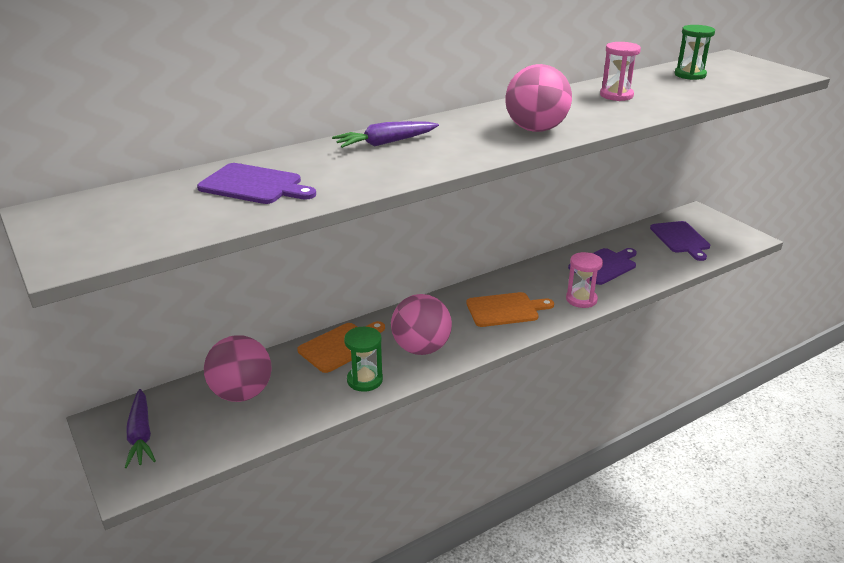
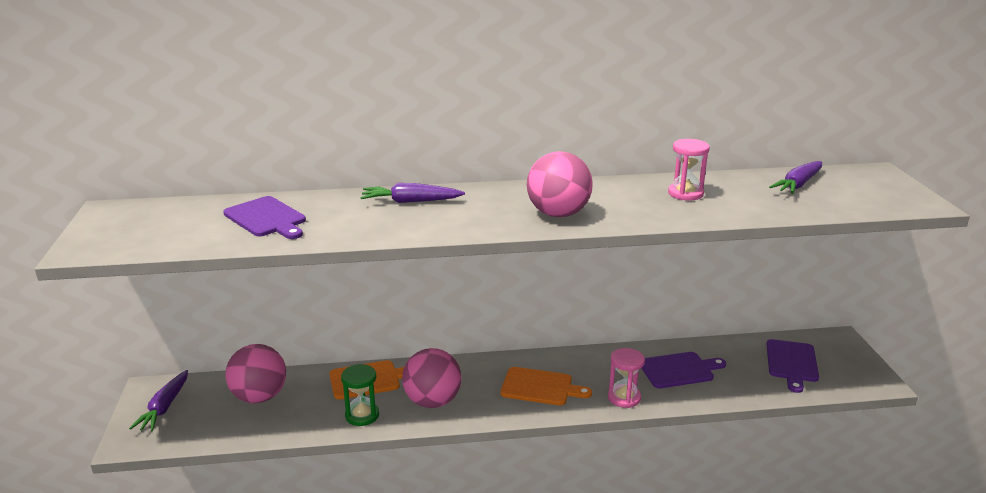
camera: 25 degrees right, 5 degrees down
(690, 75) = (798, 185): green hourglass -> purple carrot

